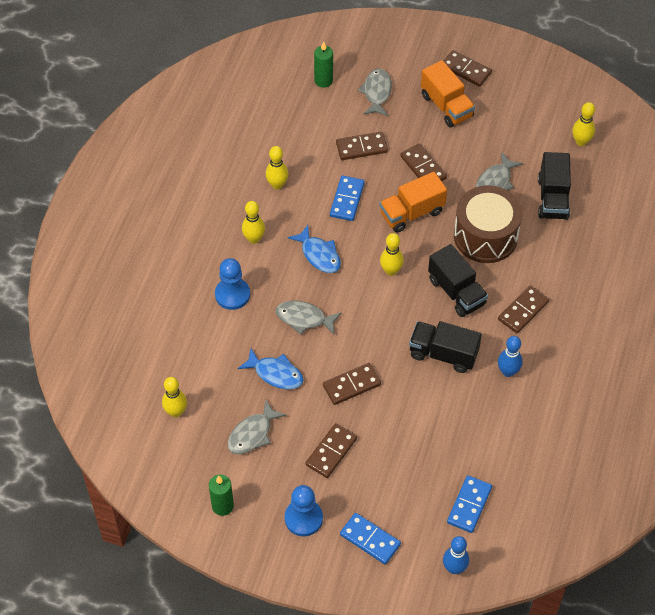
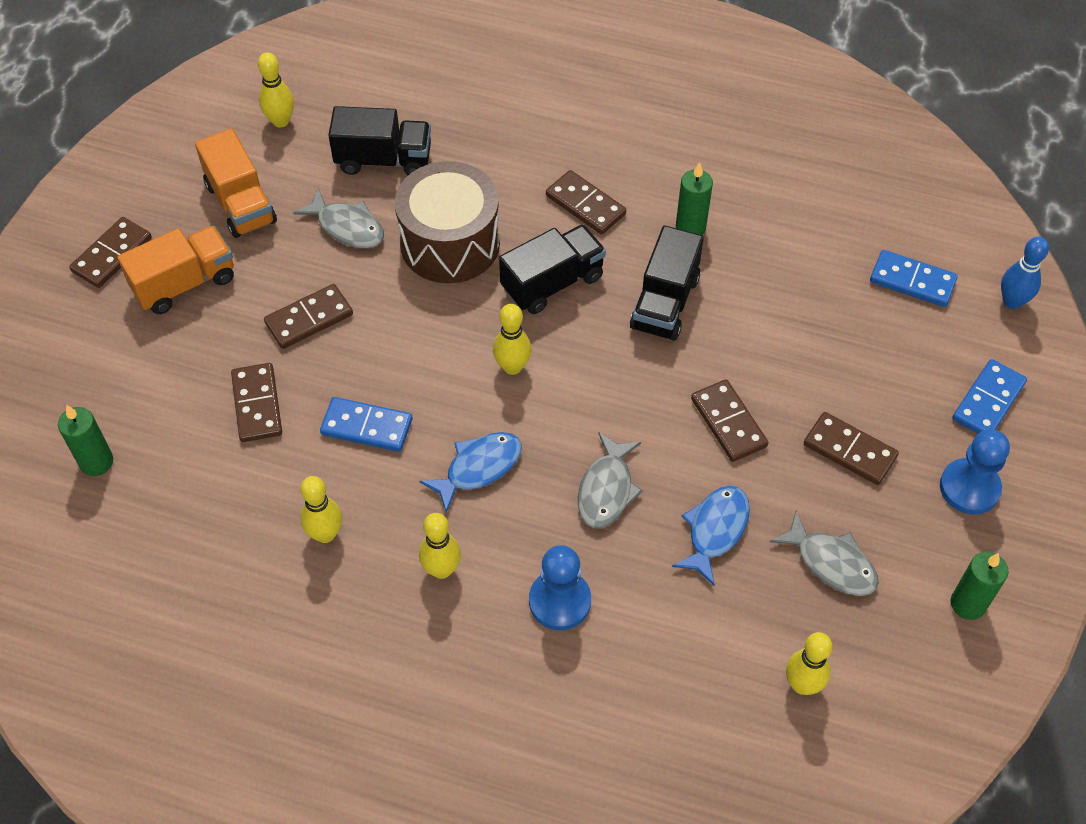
camera: 90 degrees left, 0 degrees up
(377, 92) = (138, 380): grey fish -> none
(412, 213) = (400, 336): orange truck -> orange truck (241, 203)
(508, 371) = (690, 227): blue bowling pin -> green candle

